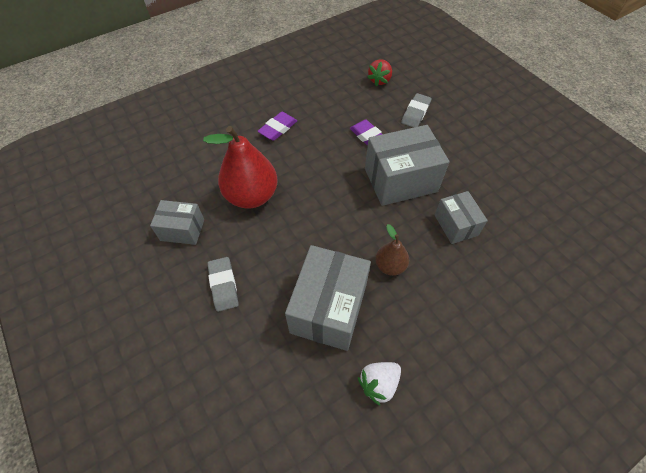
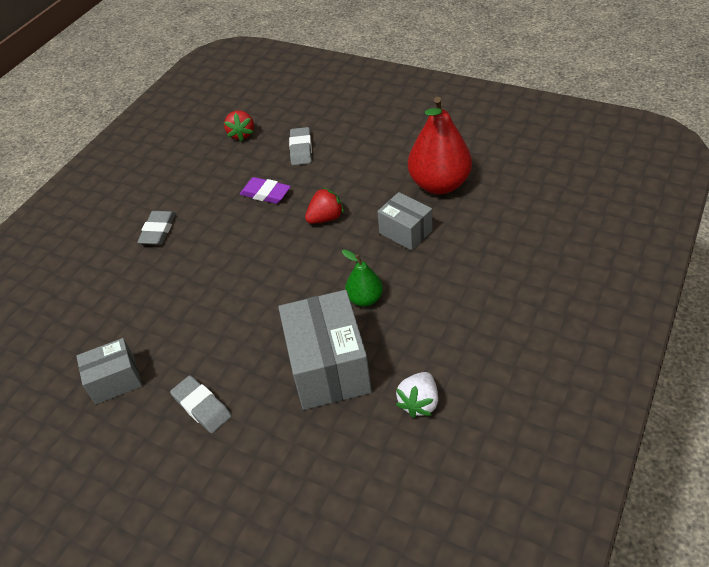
camera: 25 degrees left, 10 degrees down
(251, 196) = (174, 309): red pear -> red pear (439, 184)
(278, 128) = (158, 231): purple eraser -> grey eraser
(390, 266) = (365, 299): brown pear -> green pear
(400, 180) = (325, 218): grey box -> red strawberry

